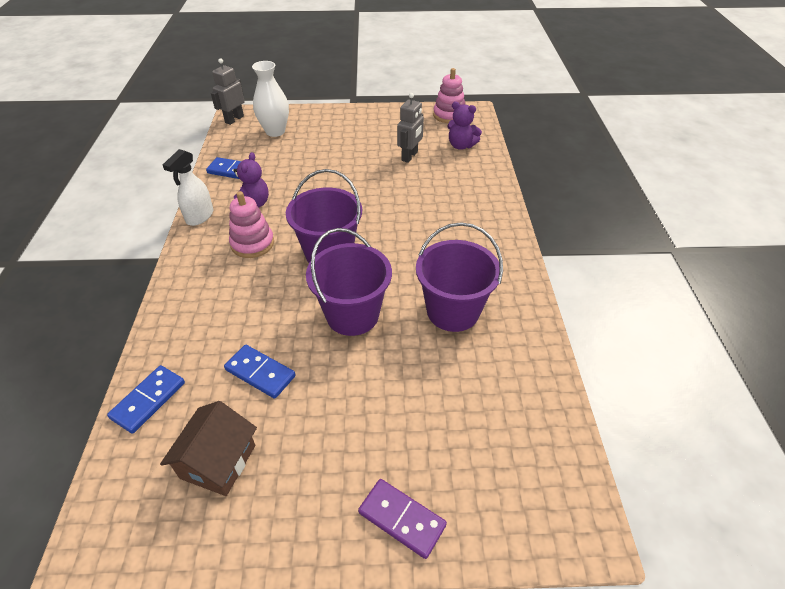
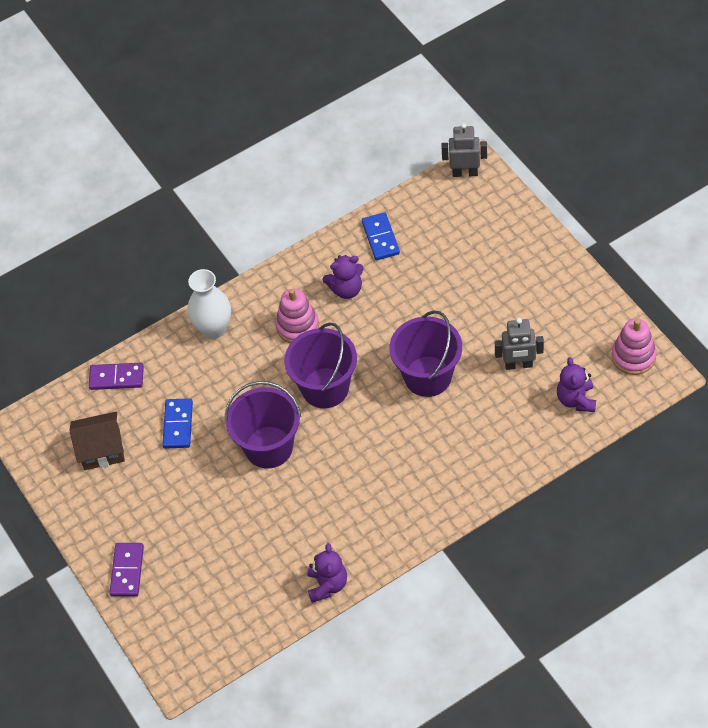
camera: 65 degrees right, 10 degrees up
(148, 400) = (116, 378): blue domino -> purple domino
(199, 216) = (302, 264): white spray bottle -> none
(275, 131) = (471, 223): white vase -> white vase (213, 329)
(453, 311) = (320, 513): purple bucket -> purple bucket (428, 376)
(535, 340) = (327, 585): none -> purple teddy bear

